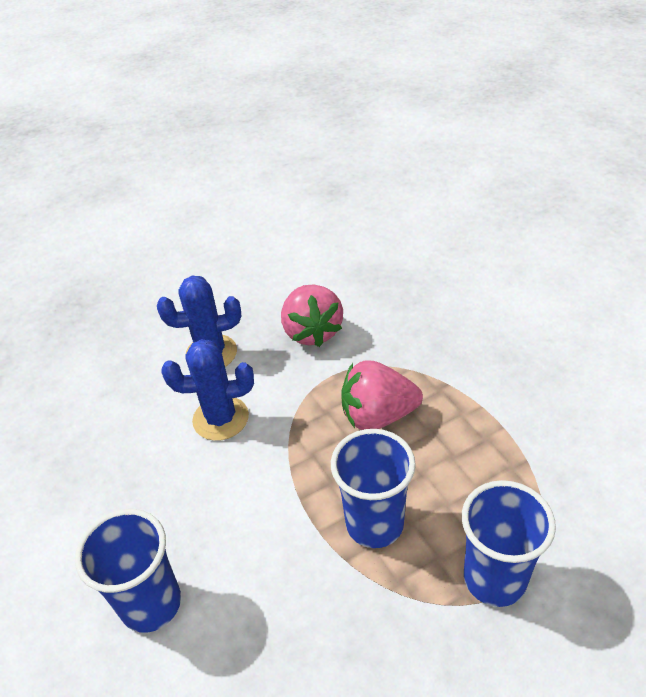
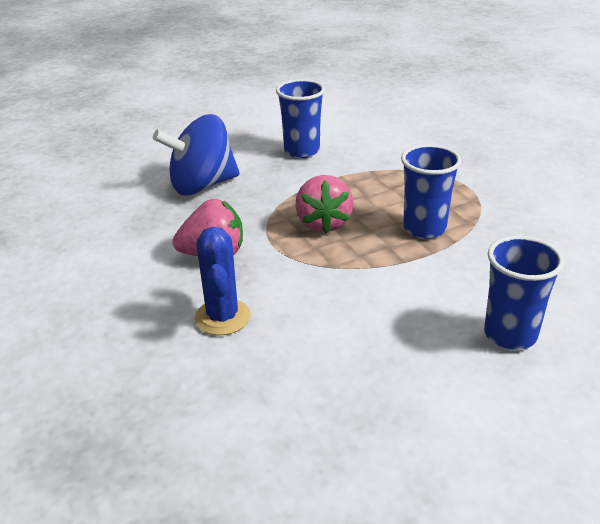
camera: 90 degrees left, 10 degrees down
(221, 418) = (314, 306): blue cactus -> none
(449, 301) = (202, 185): none -> blue spinning top
(494, 578) = (460, 188): blue cup -> blue cup (302, 151)

